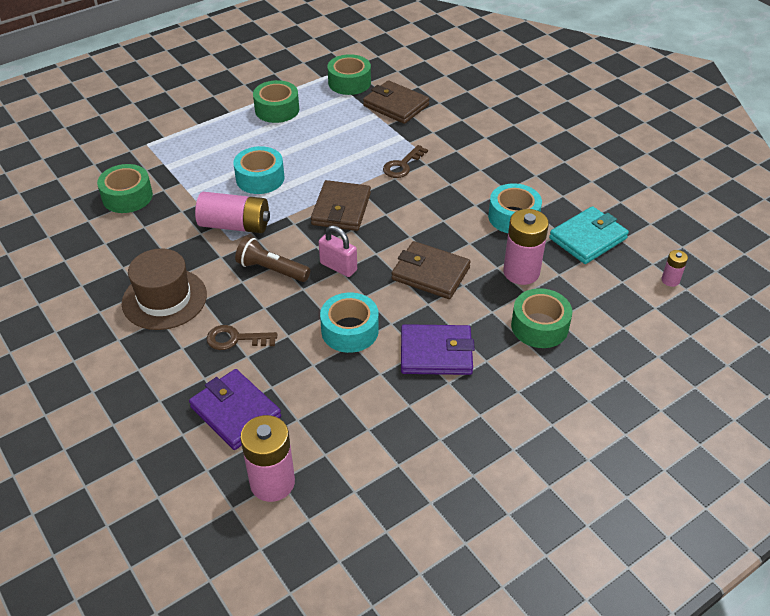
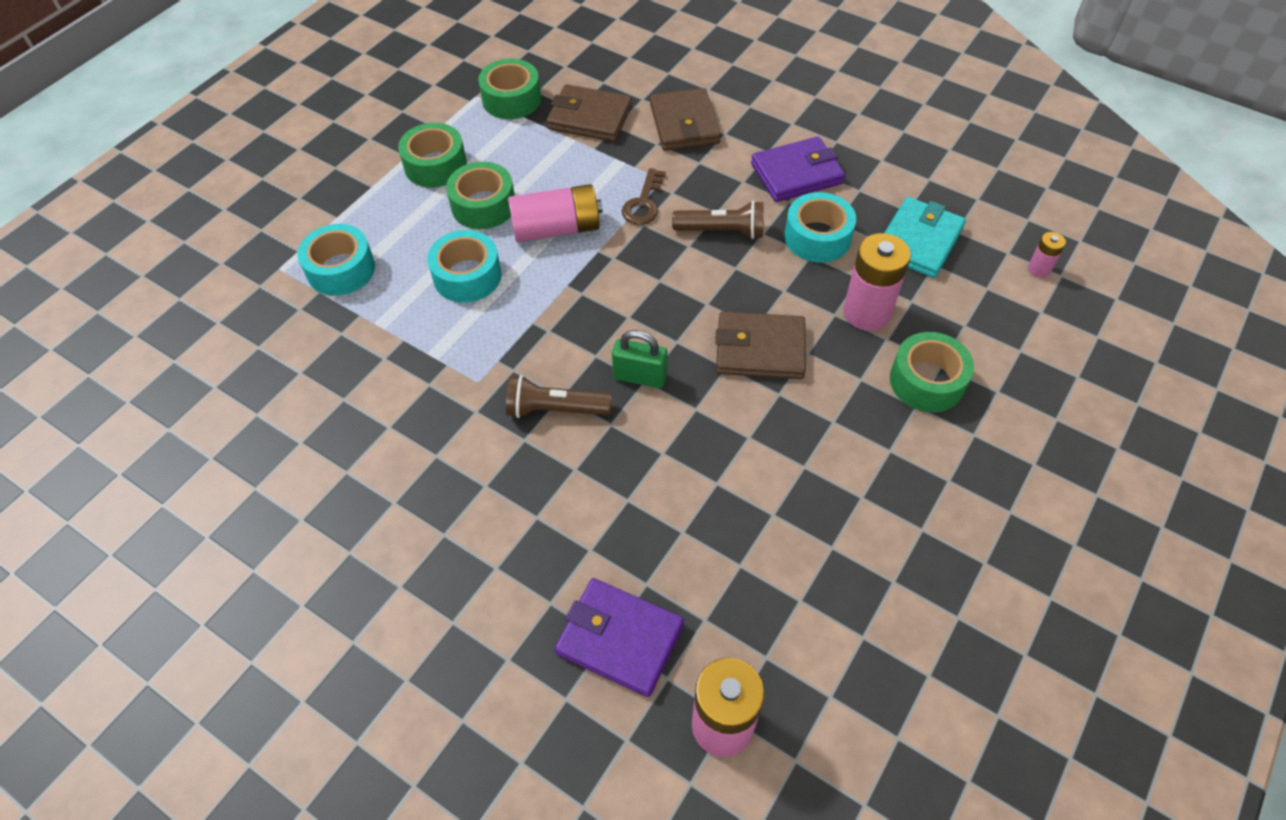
camera: 20 degrees left, 10 degrees up
(127, 197) = (295, 359): green tape -> green tape (483, 205)
(164, 299) = (432, 501): brown hat -> none
(235, 225) = (470, 358): pink battery -> pink battery (556, 229)
(235, 339) = (562, 529): brown key -> none
(338, 267) = (640, 377): pink padlock -> green padlock
(341, 209) = (599, 290): brown wallet -> brown wallet (684, 124)
(350, 330) = (703, 465): turquoise tape -> turquoise tape (341, 269)
(436, 353) = (826, 461): purple wallet -> purple wallet (796, 174)
(447, 196) = (722, 231): none -> brown flashlight

